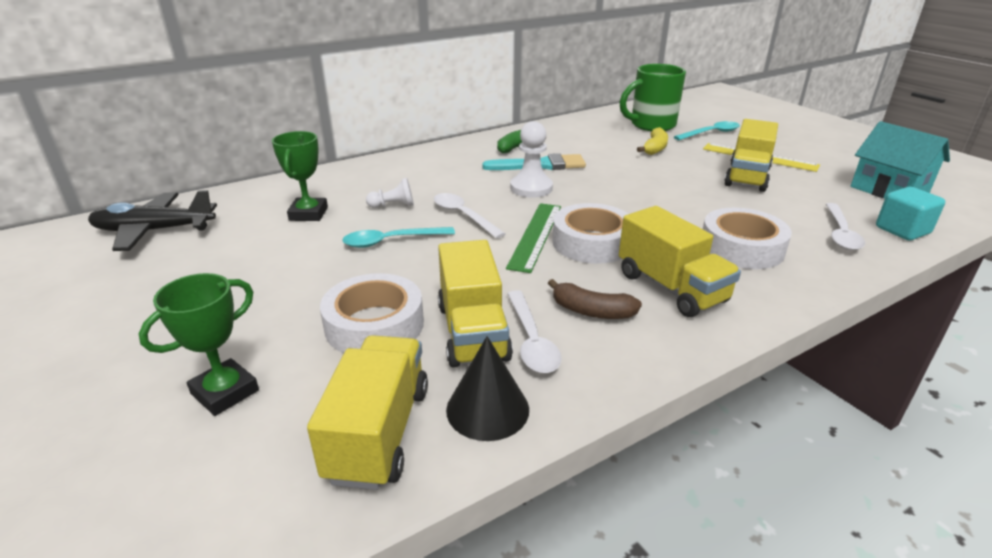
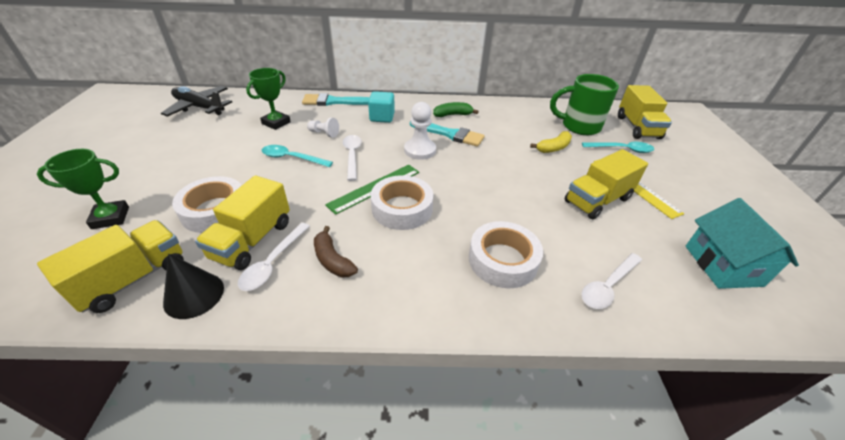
camera: 30 degrees right, 10 degrees up
(353, 172) = (334, 101): none -> turquoise brush
(671, 288) = (405, 268): yellow truck -> yellow truck (637, 127)
(902, 230) = (675, 310): turquoise cube -> turquoise cube (382, 117)

